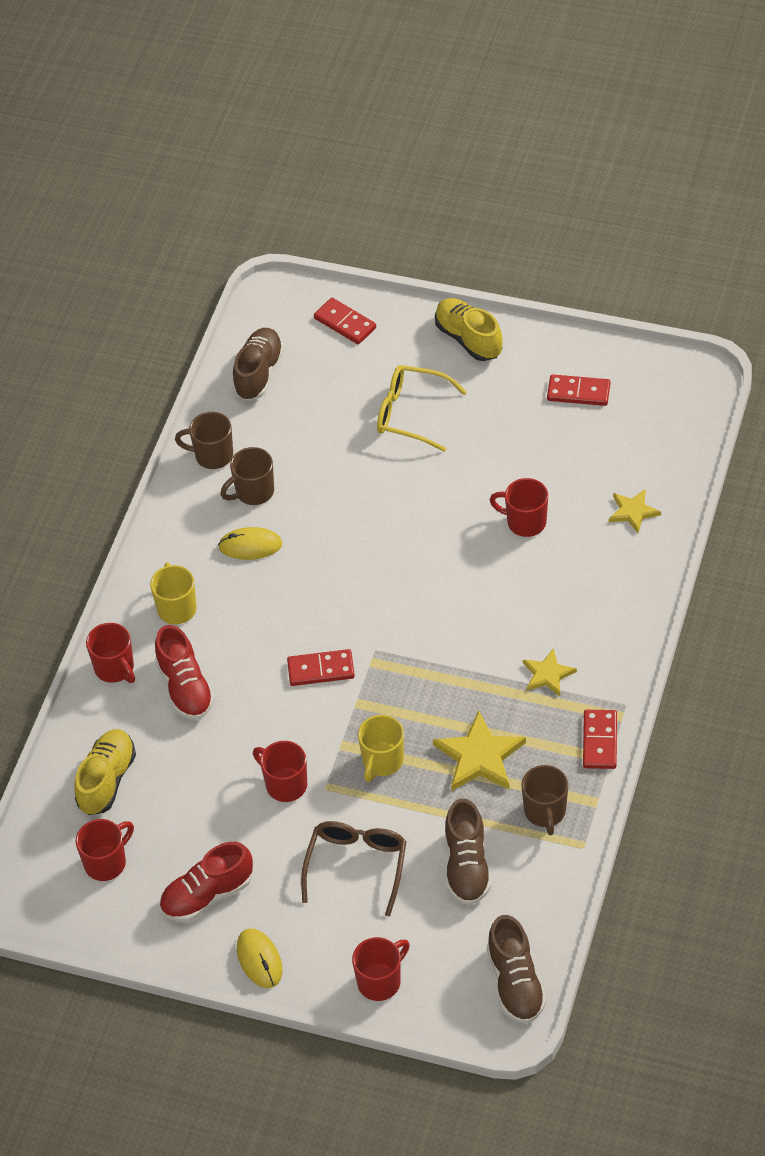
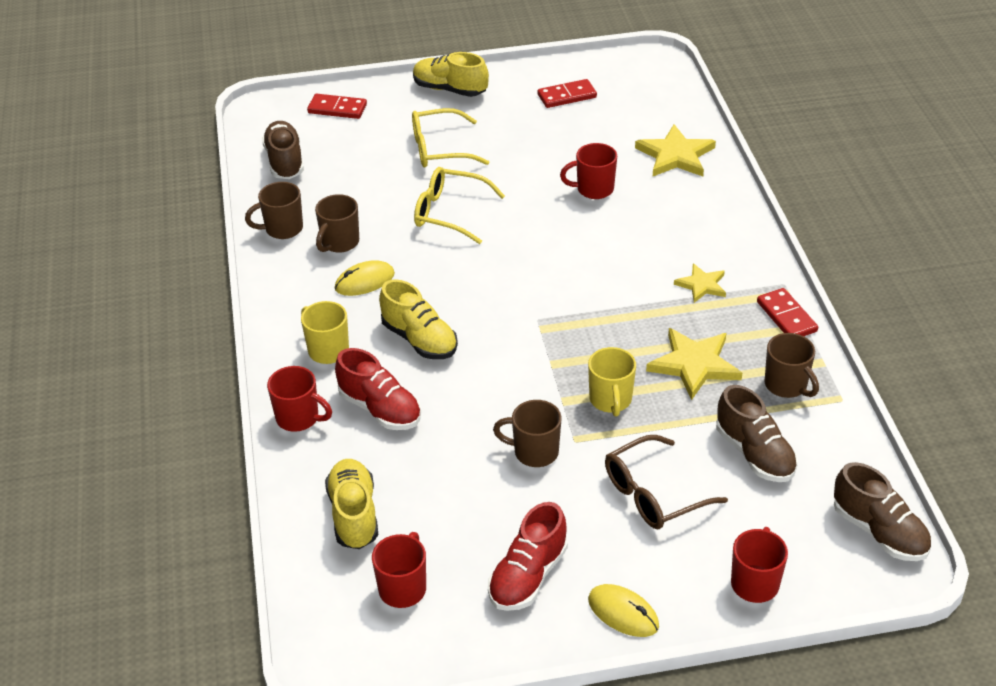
camera: 30 degrees left, 10 degrees down
(260, 629) = (419, 340): none -> yellow shoe
(285, 784) = (534, 452): red mug -> brown mug
(321, 669) = (499, 350): red domino -> none
(356, 867) = (654, 494): brown glasses -> brown glasses turned 105 degrees counterclockwise
(373, 497) = (450, 213): none -> yellow glasses
(633, 511) = (675, 155): yellow star -> yellow star, size x1.66

